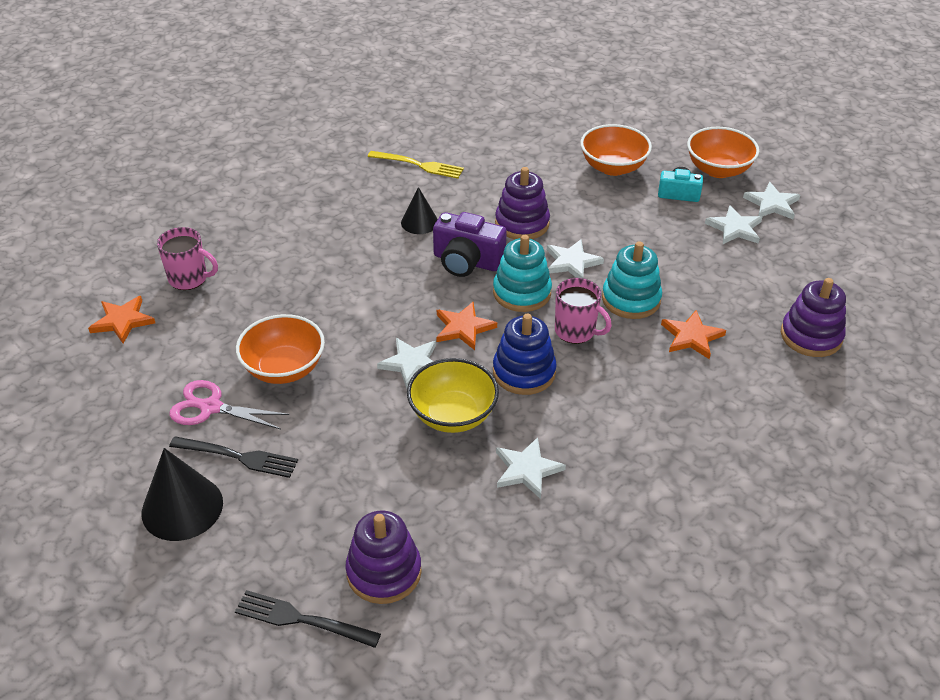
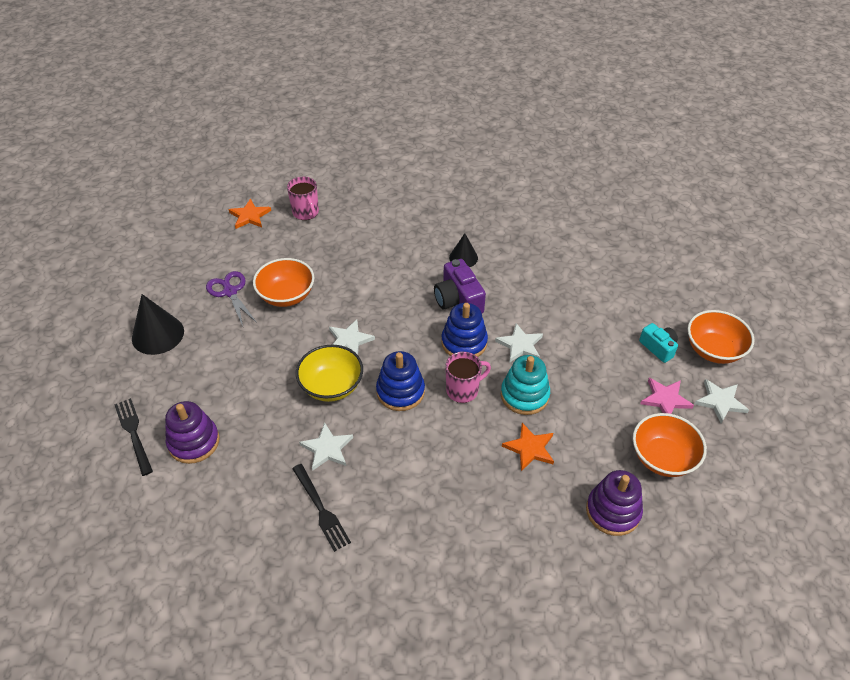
camera: 45 degrees right, 5 degrees up
(211, 407) = (230, 292): pink scissors -> purple scissors
(239, 457) = (210, 328): black fork -> black fork (321, 509)
(419, 165) = (511, 220): yellow fork -> none
(463, 328) = (403, 340): orange star -> none
(522, 223) = (523, 299): purple stacking toy -> none
(522, 292) = (464, 342): turquoise stacking toy -> blue stacking toy
(576, 331) = (463, 390): pink mug -> pink mug turned 105 degrees counterclockwise
(613, 167) = (636, 299): orange bowl -> orange bowl (662, 458)
(734, 228) = (665, 399): white star -> pink star

